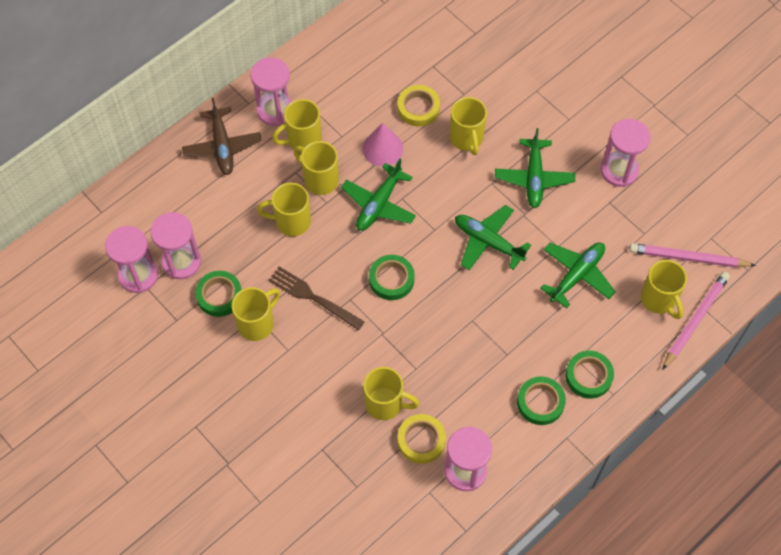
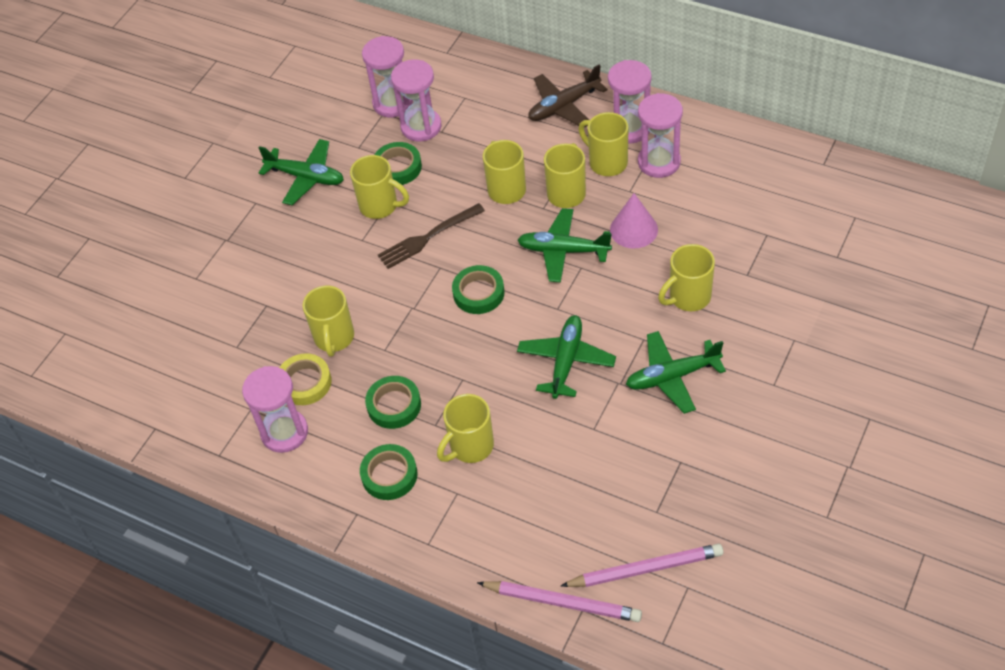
camera: 75 degrees right, 10 degrees down
(313, 297) = (428, 237): brown fork -> brown fork turned 135 degrees counterclockwise
(418, 108) = (703, 241): yellow tape -> none
(577, 275) = (565, 459): green plane -> green plane (306, 177)
(588, 376) = (440, 512): green tape -> green tape (394, 405)
(619, 170) = (730, 458): pink hourglass -> pink hourglass (659, 162)
(659, 300) = (572, 554): yellow mug -> yellow mug (470, 447)
(688, 257) = (646, 569): pink pencil -> pink pencil turned 90 degrees clockwise

